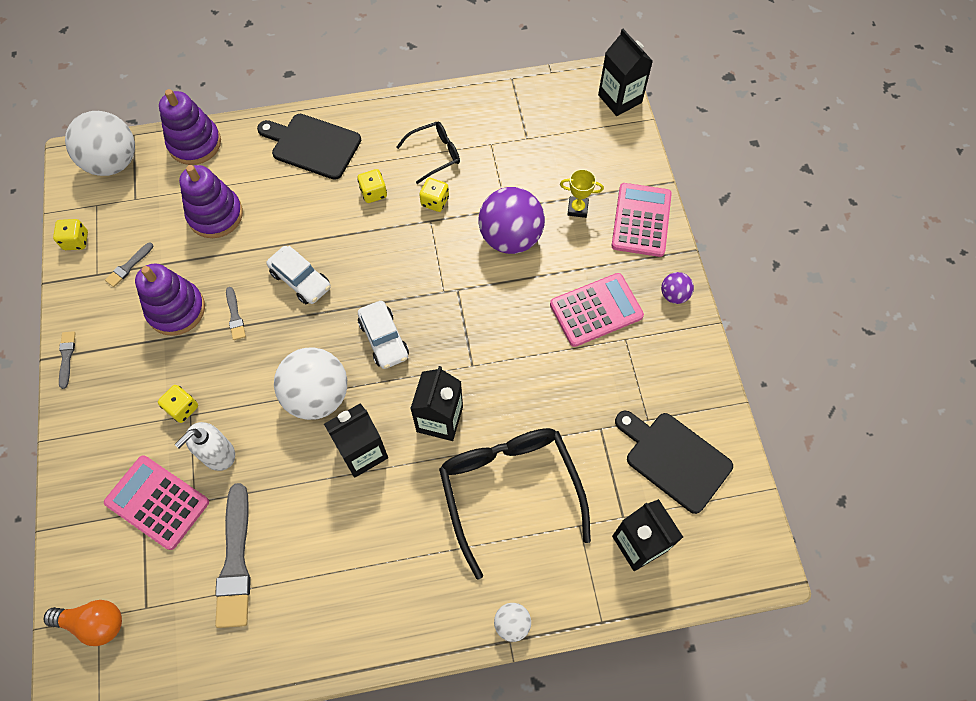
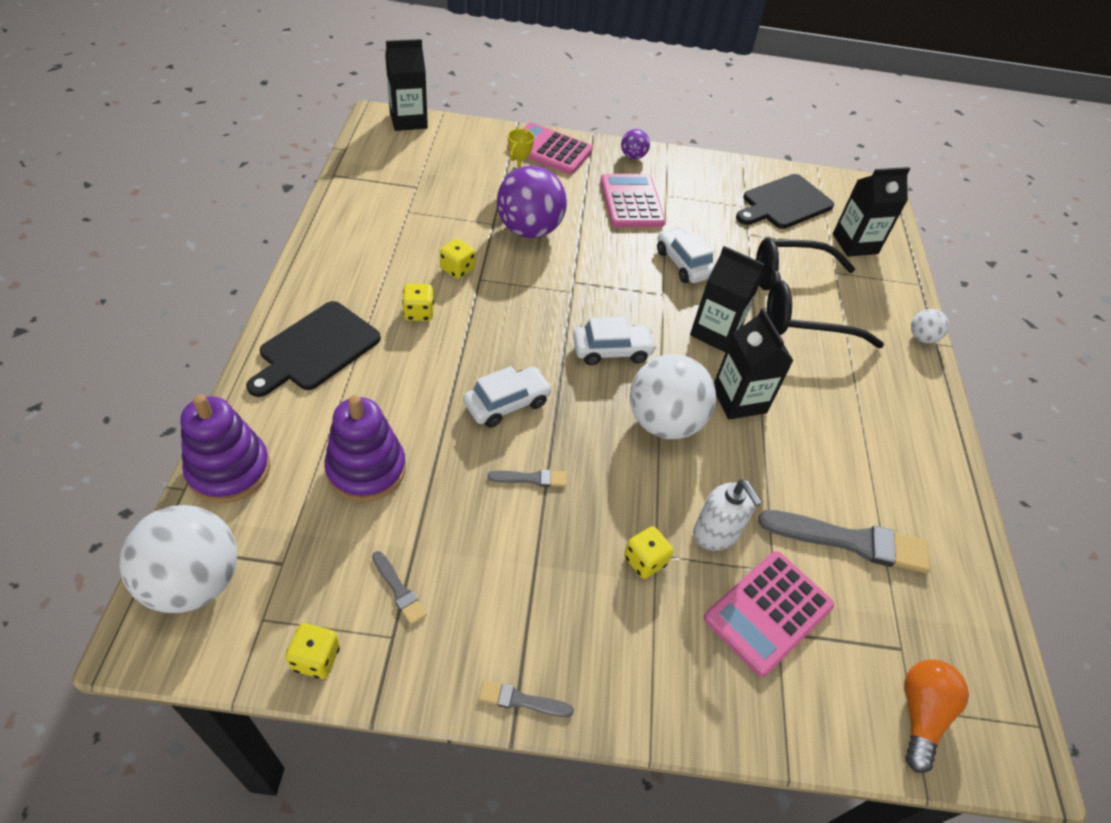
camera: 80 degrees left, 15 degrees down
(176, 310) = (496, 542): purple stacking toy -> none
(434, 154) = (396, 253): black glasses -> none
(524, 375) = (683, 263): none -> white car

